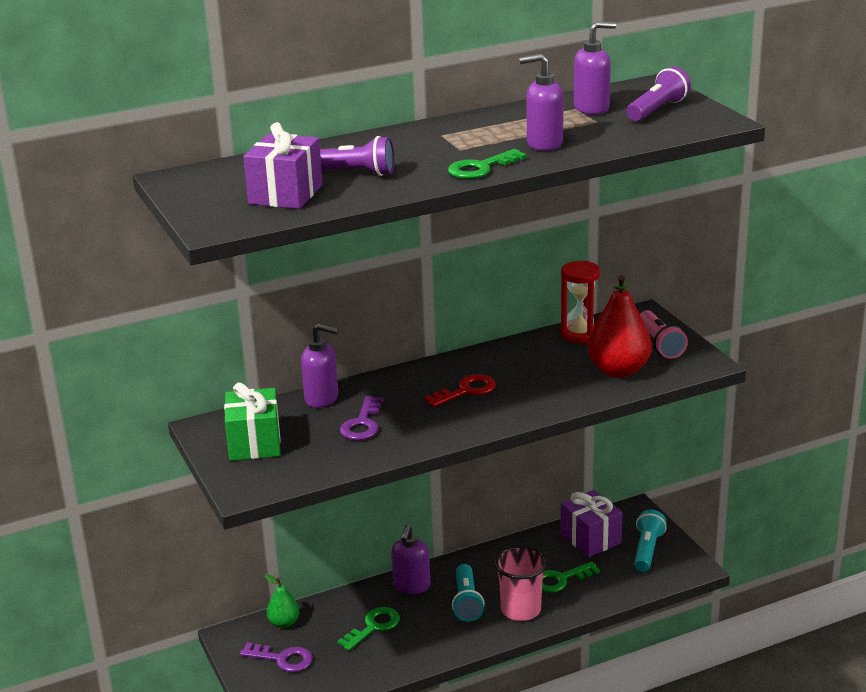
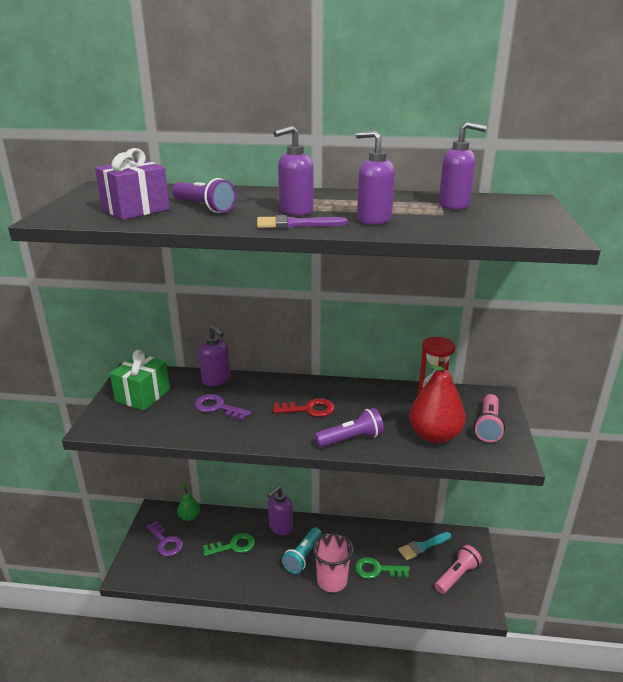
camera: 30 degrees right, 0 degrees up
(362, 424) = (217, 407): purple key -> purple key turned 75 degrees clockwise
(454, 153) = (295, 211): none -> purple soap dispenser
(481, 168) = (295, 224): green key -> purple brush
(590, 539) = (422, 547): purple gift -> turquoise brush
(647, 550) = (456, 576): turquoise flashlight -> pink flashlight
(657, 110) = (509, 216): purple flashlight -> purple flashlight (351, 439)

